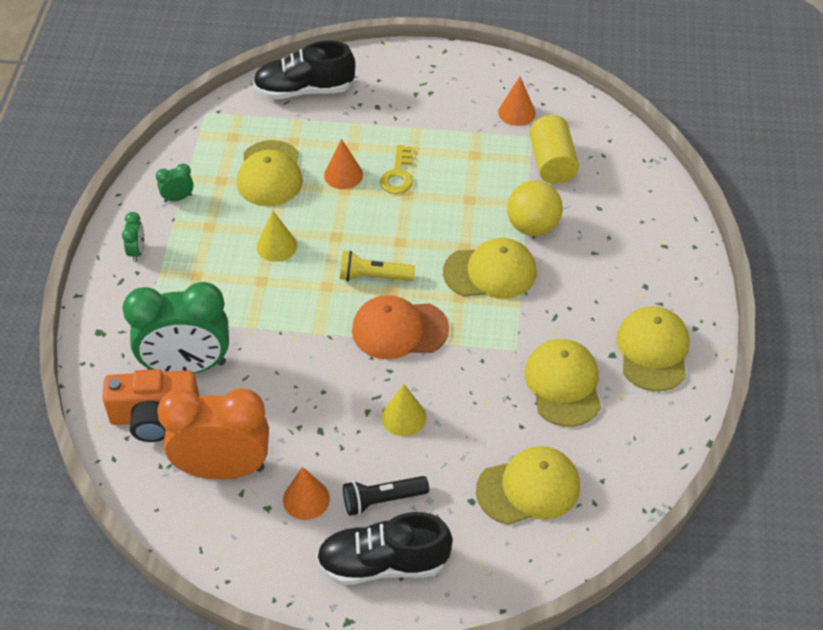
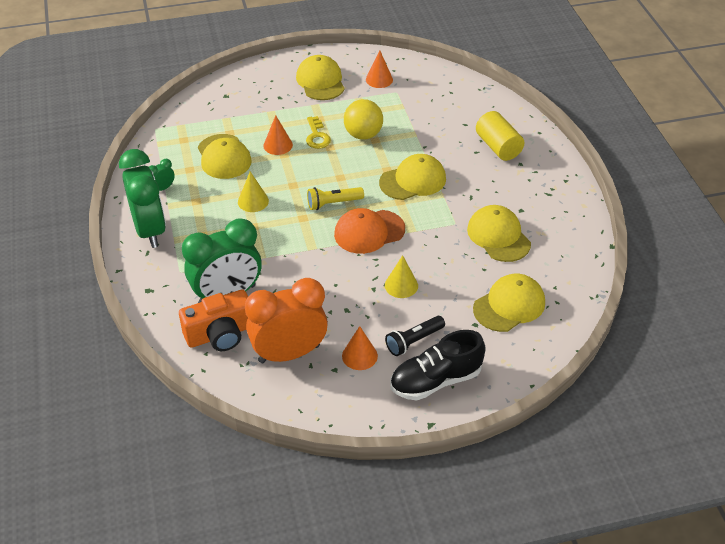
camera: 20 degrees left, 5 degrees down
(137, 252) = (150, 230): green clock -> green clock, size x2.48
(304, 90) = (221, 98): black shoe -> none
(532, 226) = (427, 146): yellow ball -> yellow ball (363, 135)
(552, 163) = (419, 104): yellow cylinder -> yellow cylinder (498, 147)
(653, 351) = (546, 201): yellow cap -> yellow cap (320, 81)

